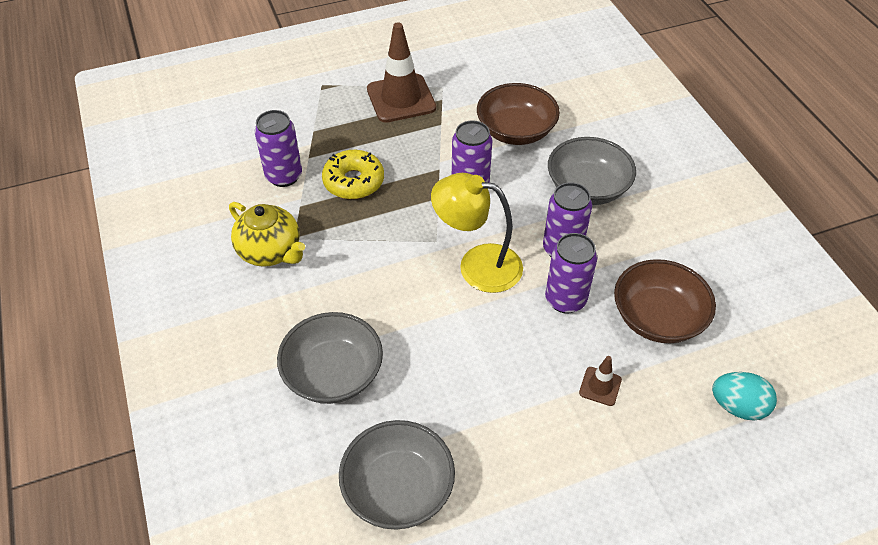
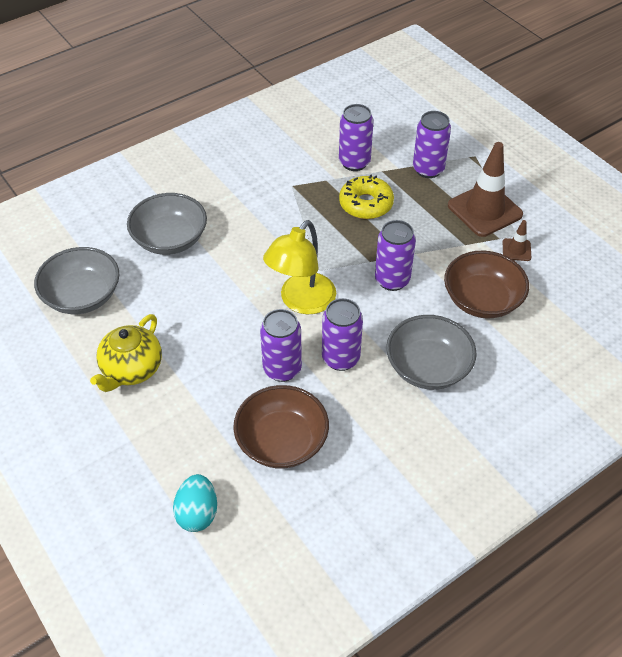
camera: 75 degrees right, 0 degrees up
(270, 251) = (273, 176): yellow teapot -> yellow teapot (131, 370)
(324, 122) = (428, 169): none -> purple can
(477, 265) = (301, 302): yellow lamp -> yellow lamp turned 150 degrees counterclockwise
(600, 386) = (196, 406): brown traffic cone -> brown traffic cone (516, 250)

